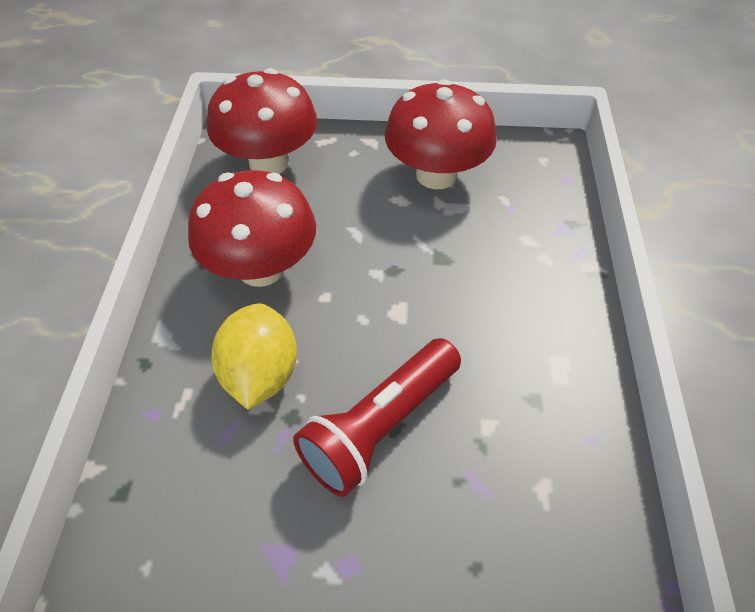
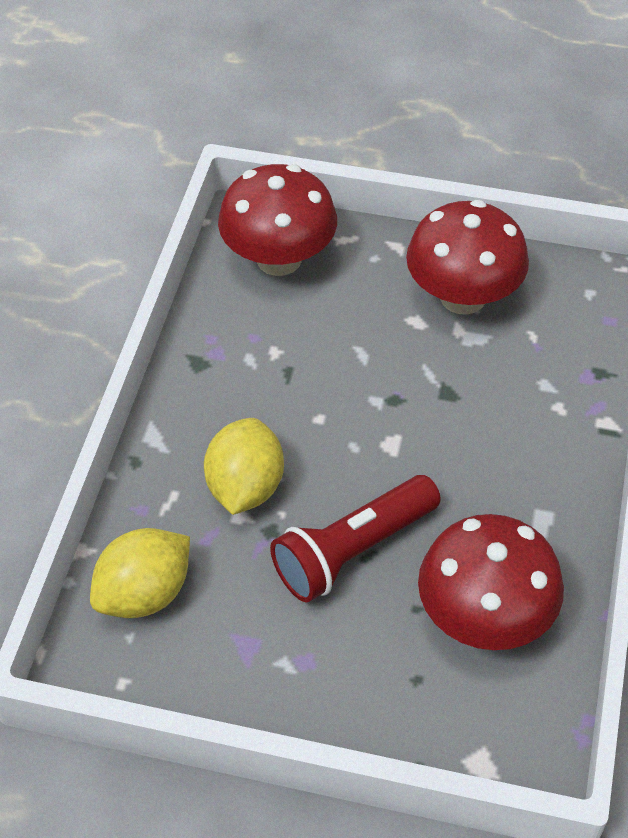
camera: 10 degrees right, 0 degrees up
(161, 511) = (145, 593): none -> yellow lemon
(261, 268) = (257, 380): red mushroom -> red mushroom (484, 617)

